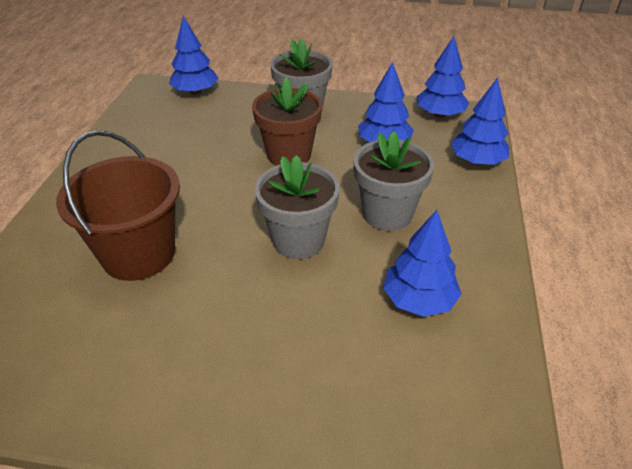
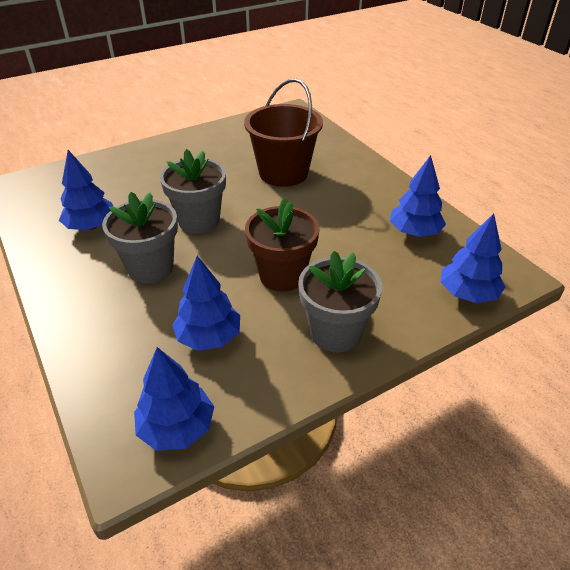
camera: 140 degrees right, 0 degrees up
(477, 161) = (94, 369): blue tree -> blue tree (414, 232)

